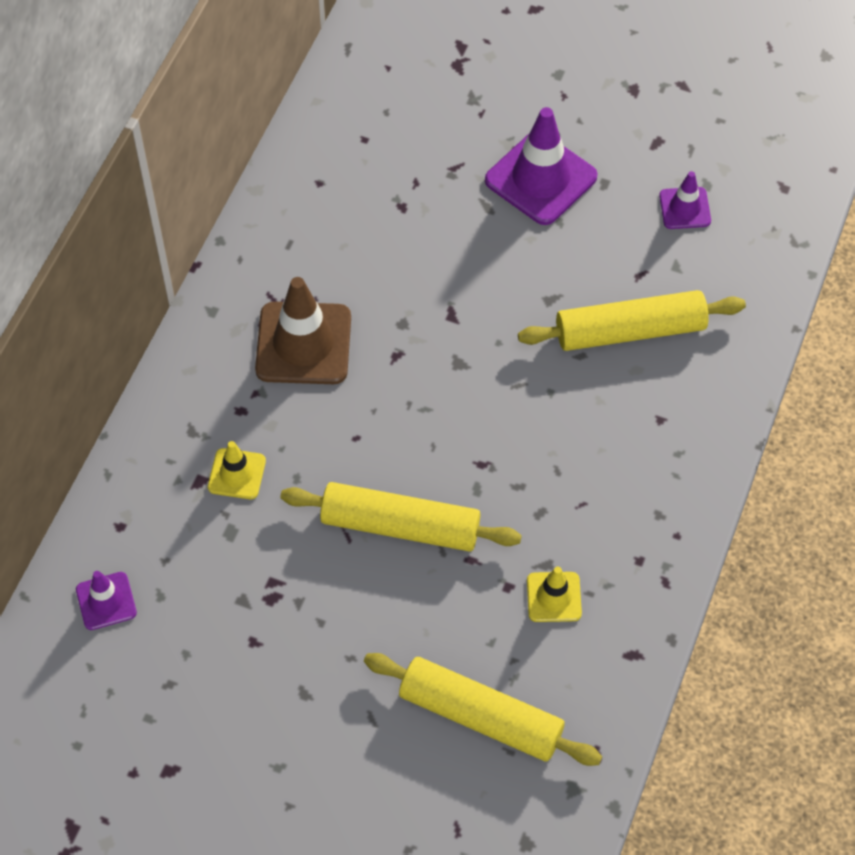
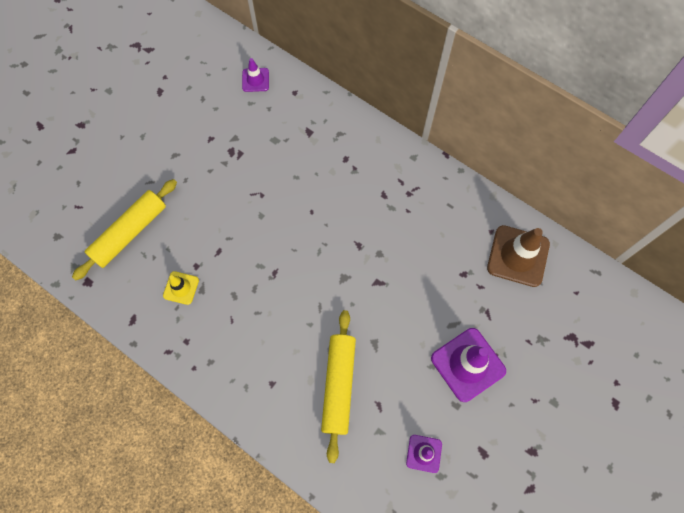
camera: 105 degrees right, 10 degrees up
(237, 474) = (307, 149): yellow traffic cone -> none
(303, 344) = (379, 198): brown traffic cone -> brown traffic cone (518, 256)
(400, 525) = (250, 221): yellow rolling pin -> none

